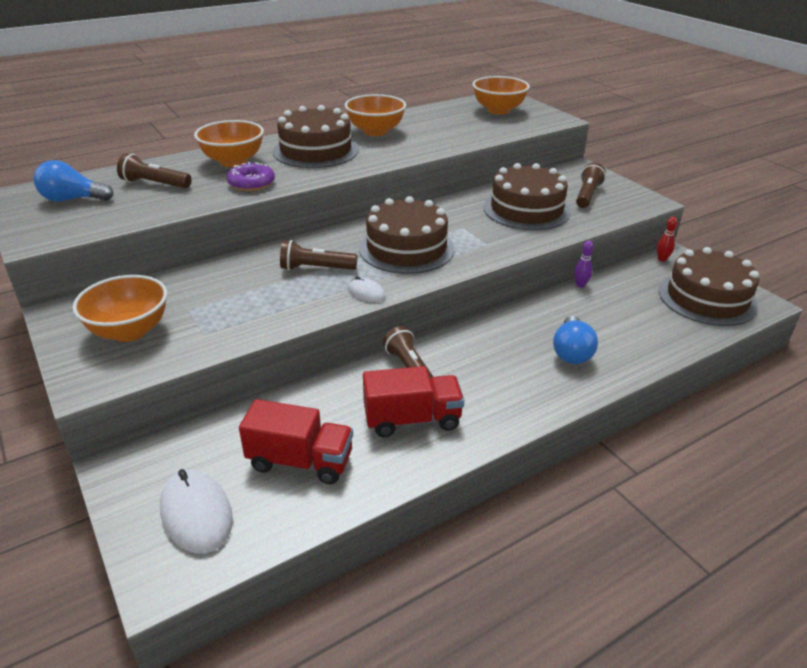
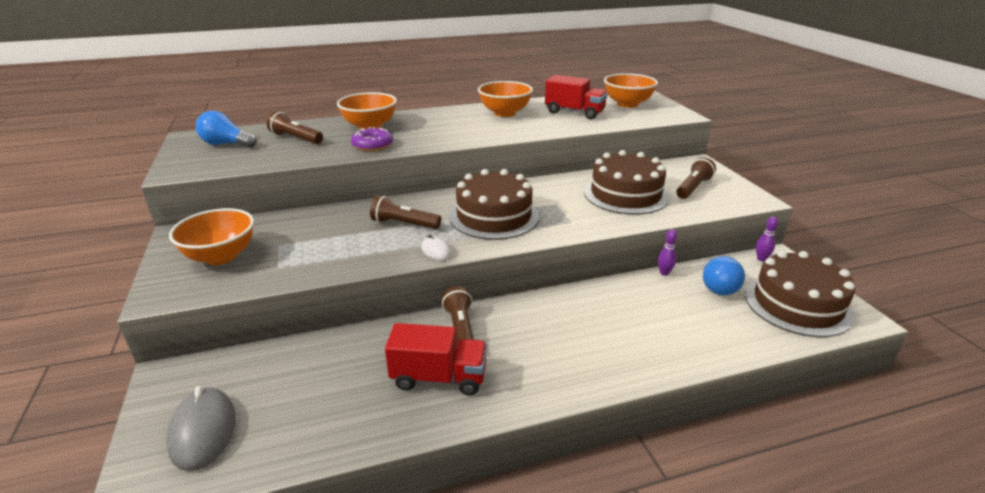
camera: 15 degrees right, 5 degrees down
(196, 514) = (203, 430): white mouse -> grey mouse
(300, 461) = (317, 399): red truck -> red truck (574, 112)
(315, 151) = (443, 124): brown cake -> none
(571, 352) = (627, 337): blue light bulb -> blue light bulb (720, 286)
(662, 259) = (761, 259): red bowling pin -> purple bowling pin

